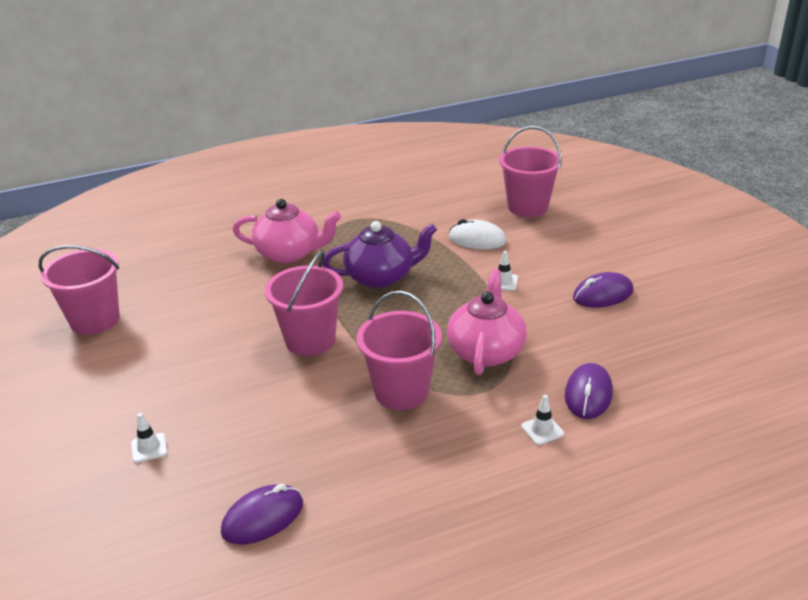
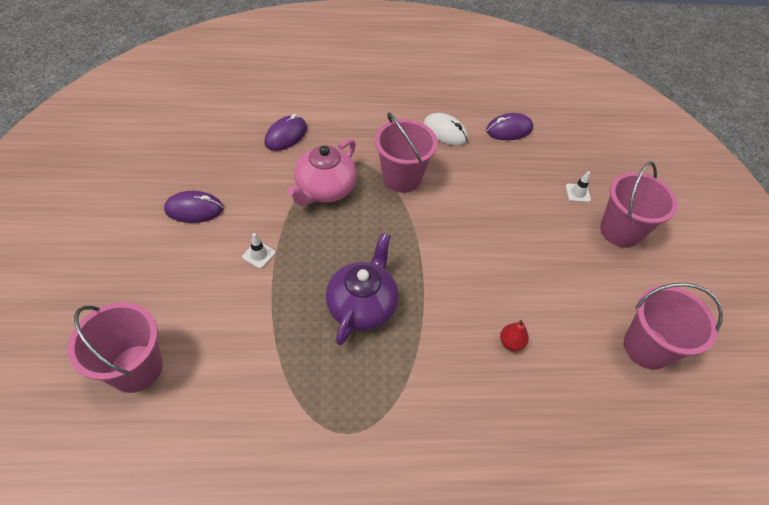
camera: 165 degrees left, 20 degrees up
(233, 290) = (511, 342): none -> red pear
(289, 253) = (442, 387): pink teapot -> none
(310, 340) = (452, 248): pink bucket -> pink bucket (620, 231)
(381, 277) = (362, 305): purple teapot -> purple teapot turned 105 degrees clockwise
(477, 239) = (236, 328): white mouse -> white mouse (445, 132)
(542, 430) = (332, 125): white traffic cone -> none

